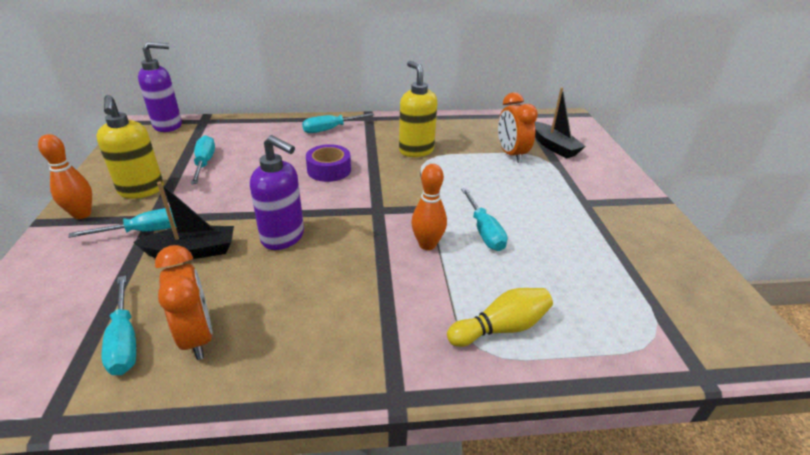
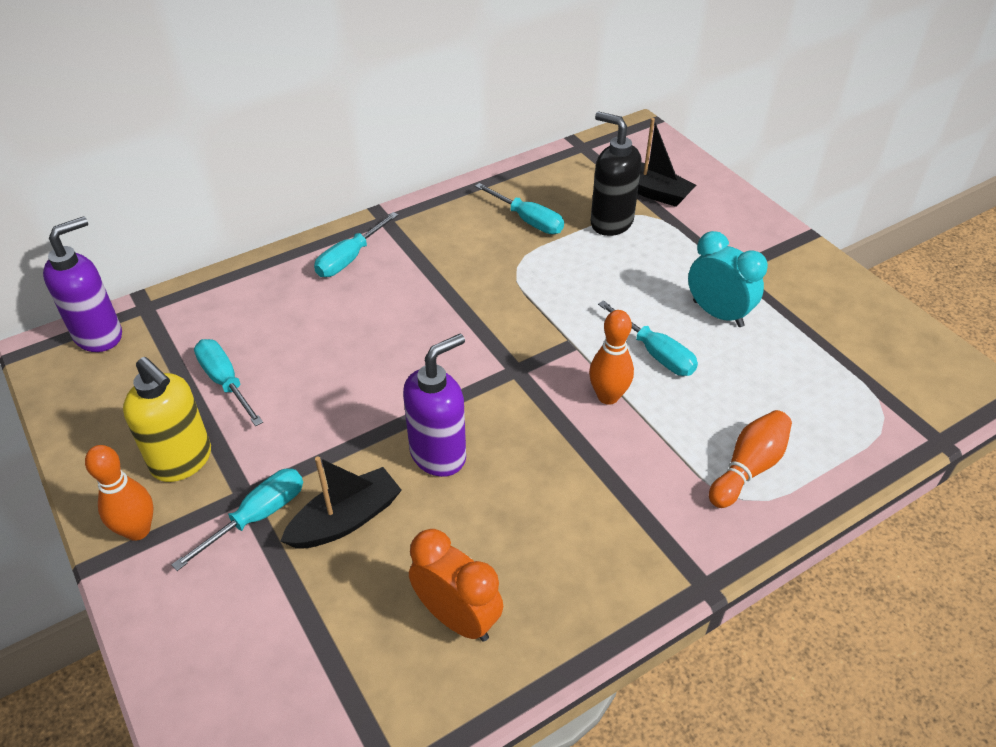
camera: 25 degrees left, 10 degrees up
(124, 341) = (381, 659): turquoise screwdriver -> turquoise screwdriver (528, 220)
(283, 238) = (439, 454): purple soap dispenser -> purple soap dispenser turned 45 degrees counterclockwise
(329, 170) = (407, 330): purple tape -> none
(416, 150) = (492, 257): yellow soap dispenser -> none
(501, 328) = (748, 468): yellow bowling pin -> orange bowling pin
(511, 154) = (610, 222): orange clock -> black soap dispenser
(552, 223) = (718, 313): none -> turquoise clock

